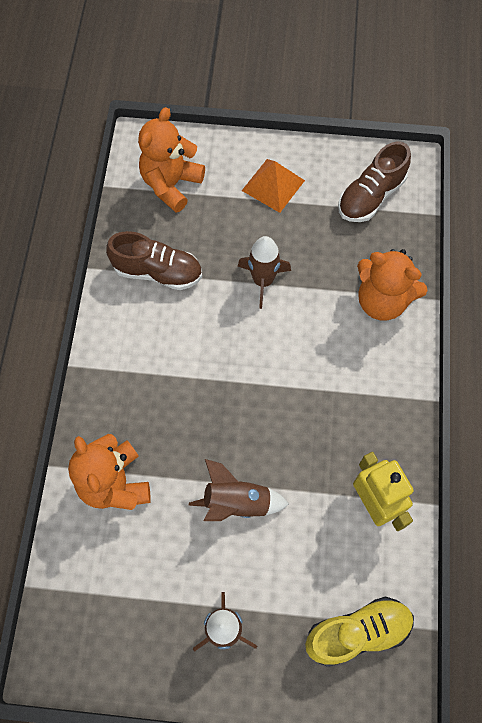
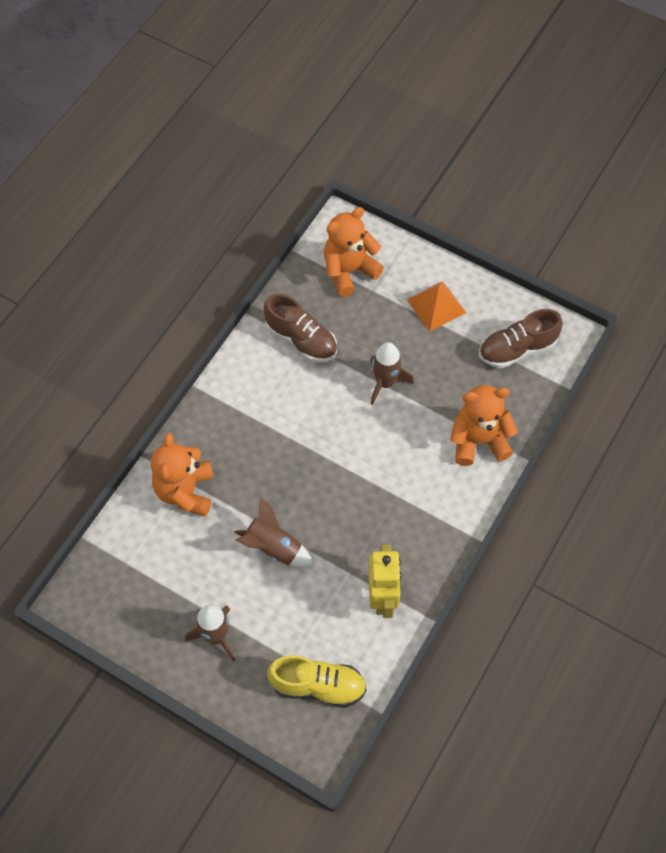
camera: 25 degrees right, 5 degrees down
(382, 301) = (478, 441): orange teddy bear -> orange teddy bear turned 120 degrees clockwise

